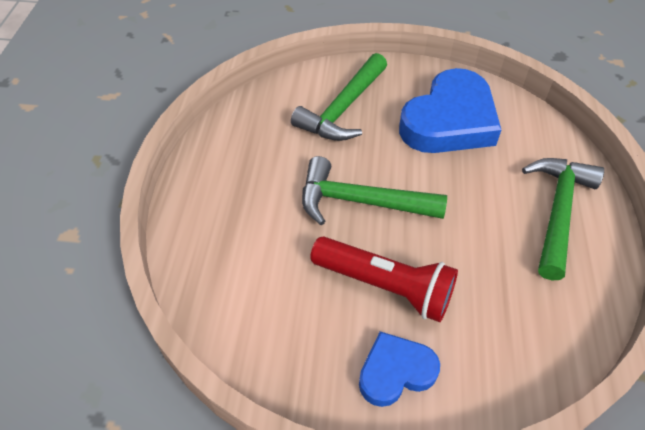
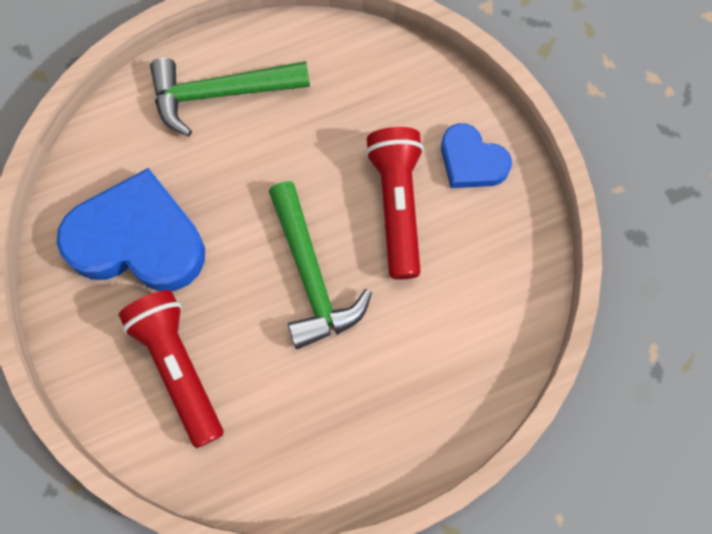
camera: 120 degrees left, 20 degrees up
(343, 108) = (178, 368): green hammer -> red flashlight

